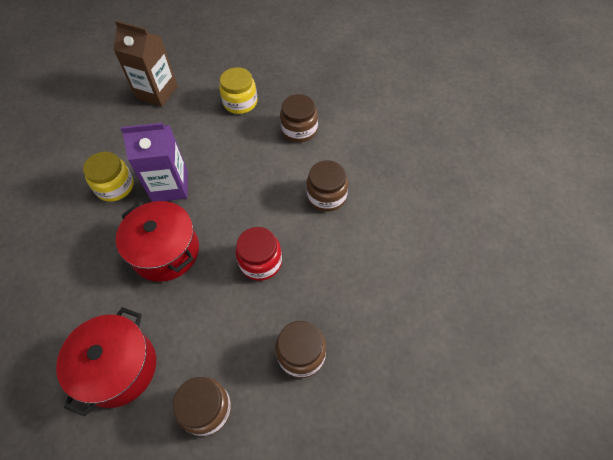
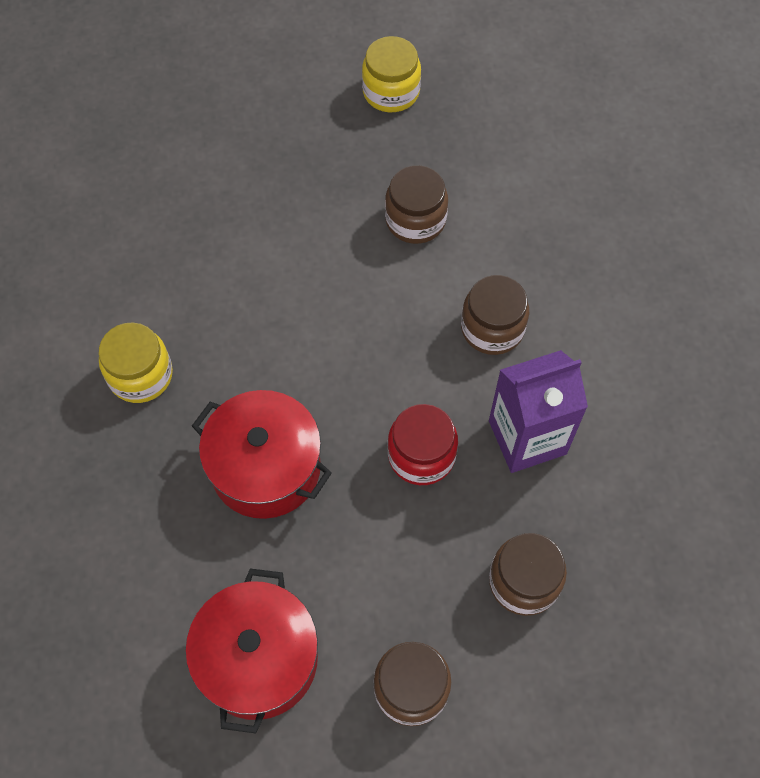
camera: 15 degrees left, 5 degrees up
(157, 92) = (148, 190): brown carton -> none
(170, 186) = (233, 357): purple carton -> purple carton (527, 437)
(240, 102) = (300, 186): yellow jar -> yellow jar (391, 92)

